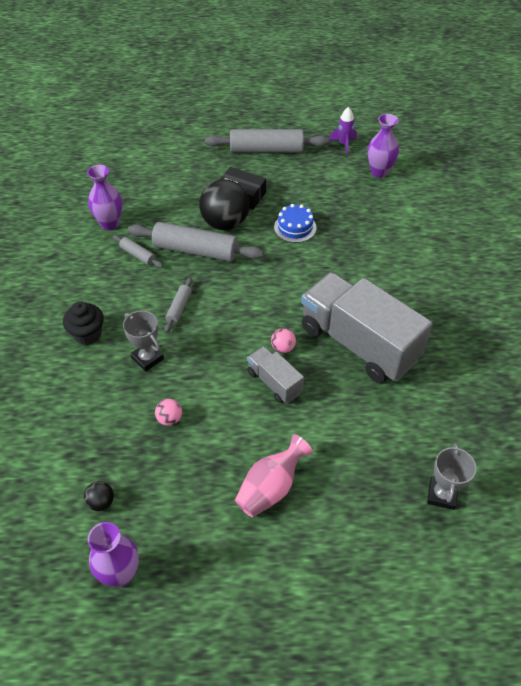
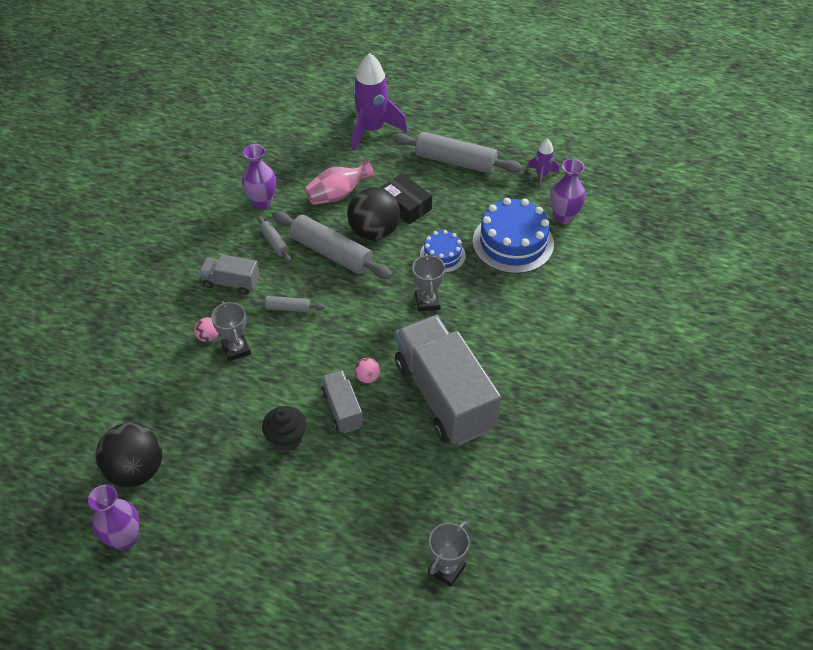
camera: 20 degrees right, 0 degrees up
(87, 334) = (193, 309): black cupcake -> black cupcake (286, 438)
(101, 502) = (136, 470): black ball -> black ball, size x2.29
(114, 300) = (231, 283): none -> grey truck
(170, 419) = (229, 414): pink ball -> pink ball (209, 337)
(179, 308) = (288, 308): grey rolling pin -> grey rolling pin turned 60 degrees clockwise
(180, 141) = (372, 130): none -> purple rocket
(271, 487) = (290, 507): pink vase -> pink vase (337, 195)
(302, 269) = (427, 302): none -> grey trophy
(349, 202) = (513, 242): none -> blue cake

